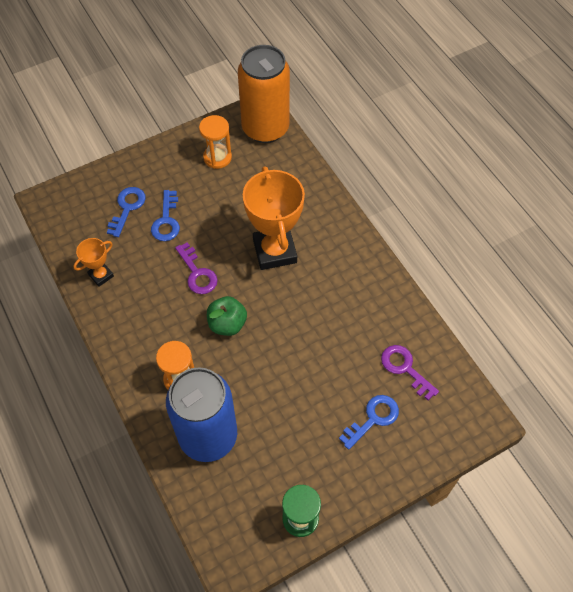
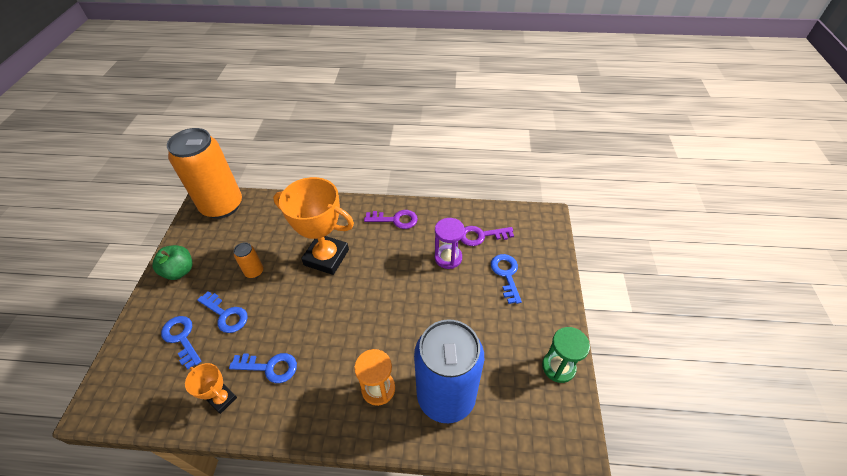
camera: 55 degrees left, 10 degrees down
(101, 275) = (222, 399): orange trophy -> orange trophy turned 45 degrees counterclockwise
(145, 287) = (269, 367): none -> blue key
(197, 273) = (295, 319): purple key -> purple key (395, 220)
(217, 157) = (211, 248): orange hourglass -> none
(219, 208) = (254, 272): none -> orange can
(227, 324) = (358, 324): green apple -> green apple (179, 271)
(353, 354) = (448, 258): none -> purple hourglass

